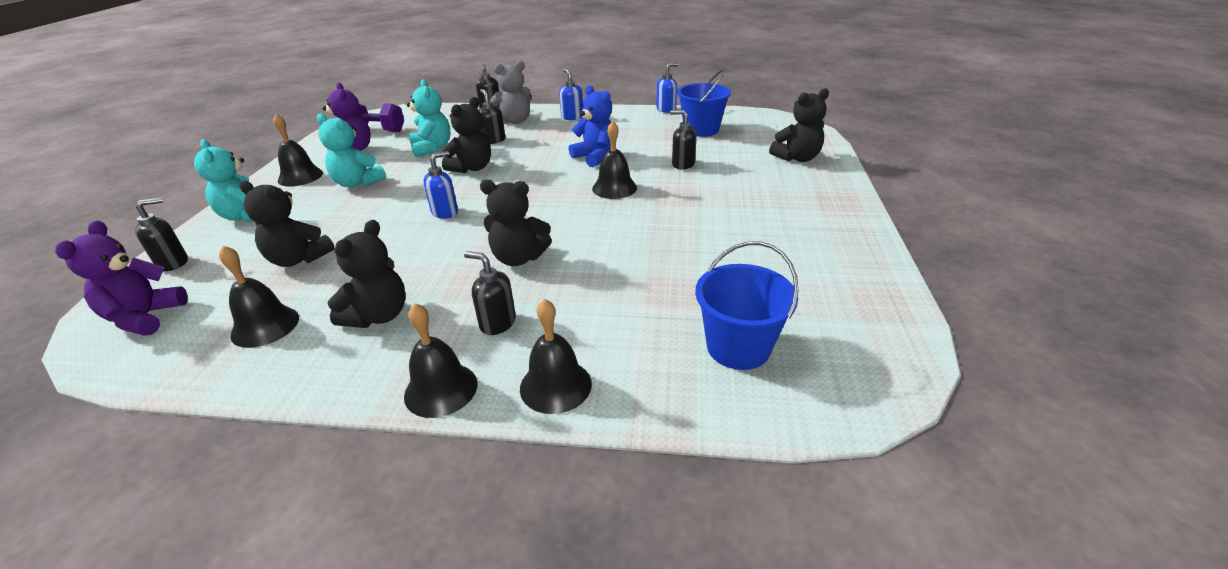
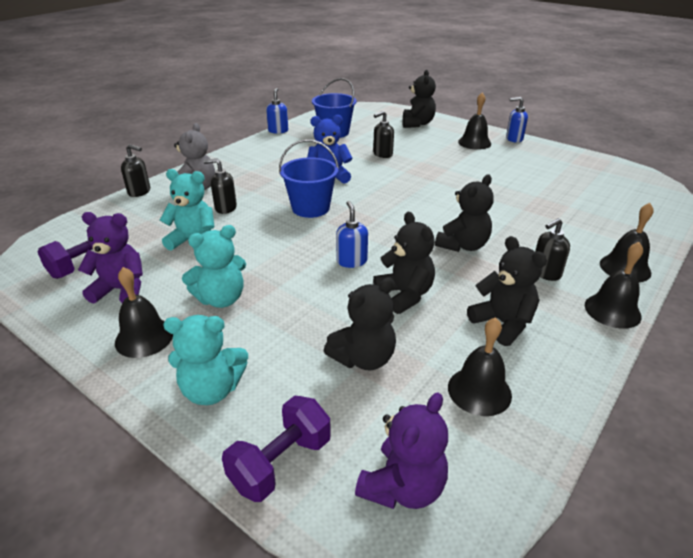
camera: 60 degrees left, 0 degrees up
(145, 317) = (403, 487): purple teddy bear -> purple teddy bear turned 90 degrees counterclockwise
(173, 263) = (281, 463): black soap dispenser -> purple dumbbell
(472, 168) = (274, 231): black teddy bear -> black teddy bear (404, 295)
(572, 117) = (231, 164): blue soap dispenser -> blue soap dispenser (514, 139)
(614, 188) = (391, 185): black bell -> black bell (474, 142)
(738, 347) = (612, 206): blue bucket -> blue bucket (310, 208)

